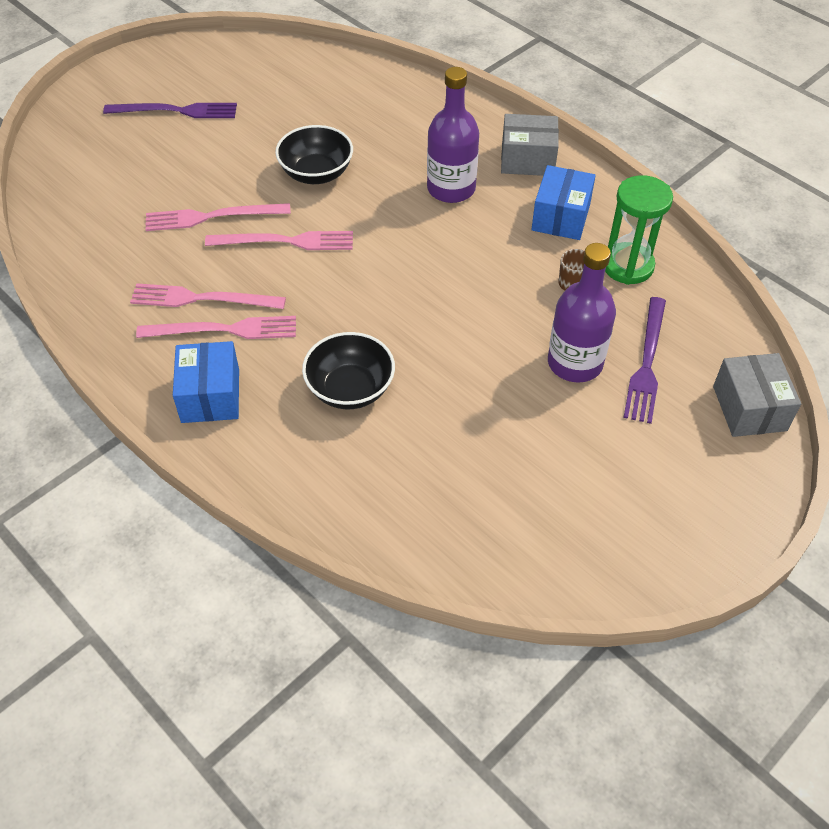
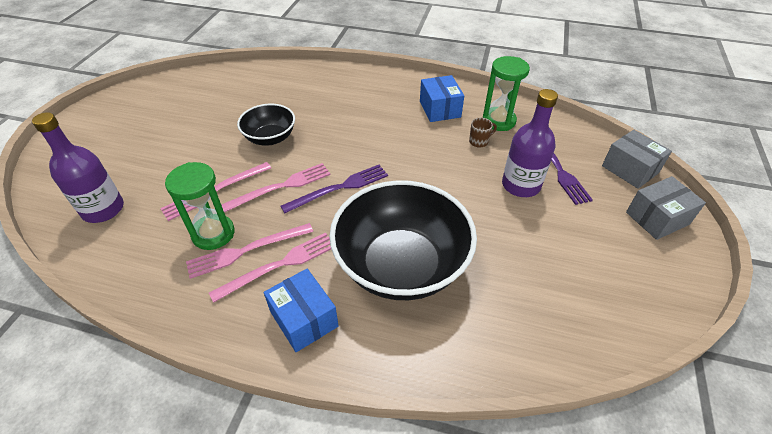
camera: 30 degrees left, 5 degrees down
(176, 111) = (139, 134): purple fork -> purple fork (339, 188)
(181, 265) = (213, 234): none -> green hourglass
(350, 389) = (401, 265): black bowl -> black bowl, size x1.90
(451, 189) = (364, 116): purple bottle -> purple bottle (103, 209)
(527, 159) = (394, 86): grey box -> grey box (657, 218)

